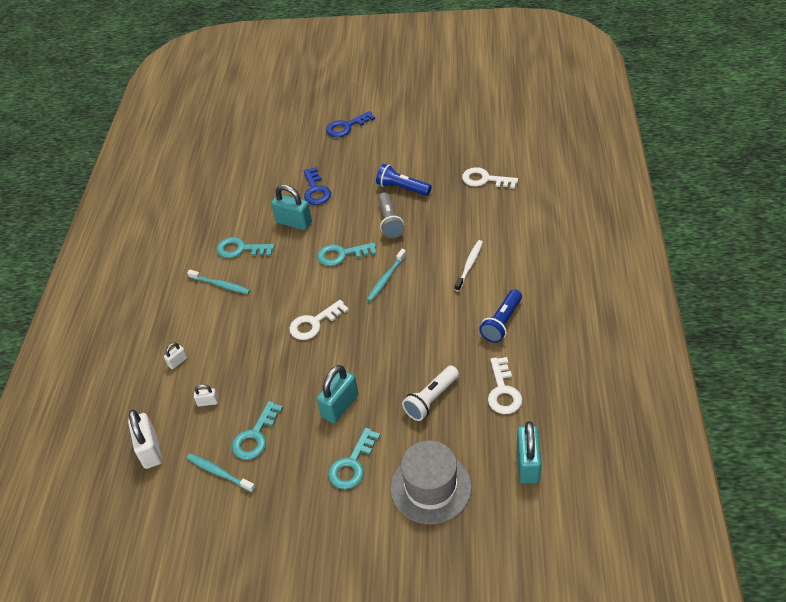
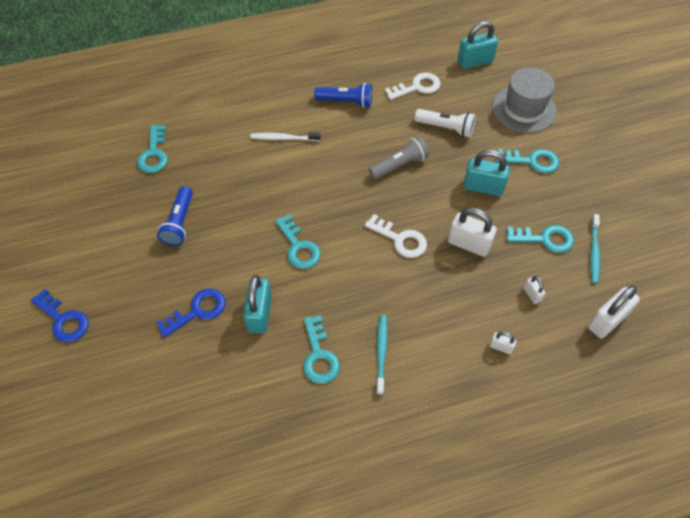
camera: 115 degrees left, 10 degrees up
(283, 372) = (469, 244): none -> white padlock
(386, 278) = (321, 198): turquoise toothbrush -> none
(390, 222) = (238, 218): grey flashlight -> grey flashlight (399, 165)
(485, 179) = (154, 154): white key -> turquoise key

